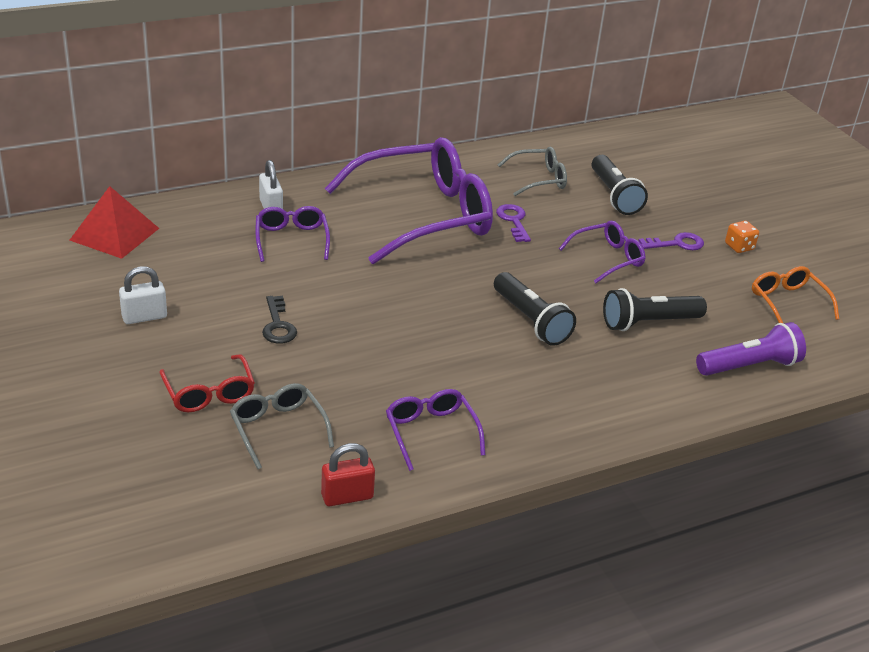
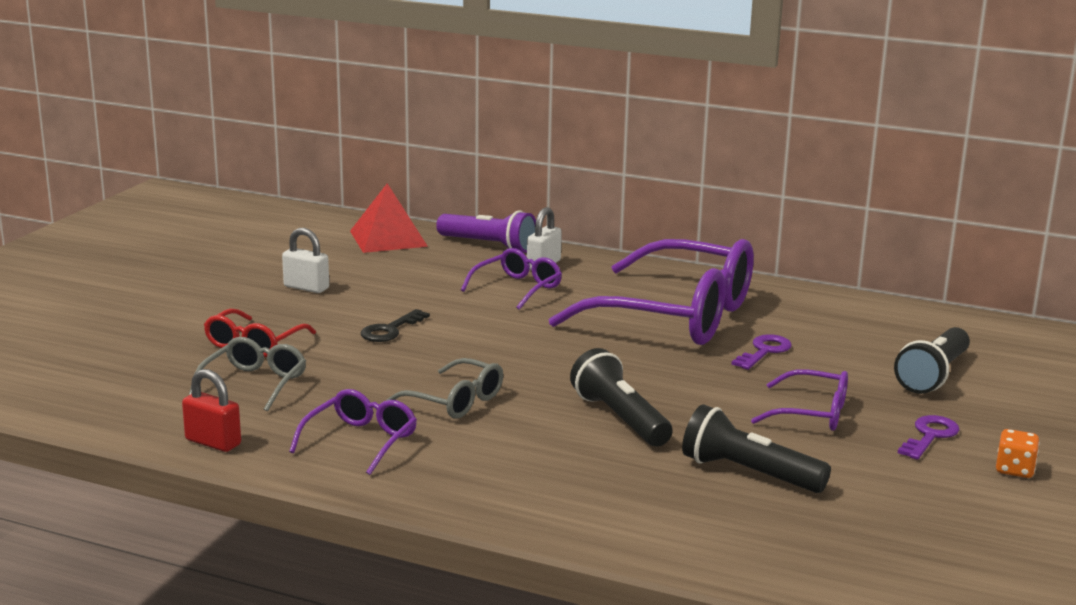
camera: 50 degrees right, 15 degrees down
(530, 321) = (620, 418): black flashlight -> black flashlight turned 135 degrees clockwise
(538, 179) = (864, 335): grey glasses -> grey glasses (455, 401)
(677, 244) = (930, 436): purple key -> purple key turned 90 degrees counterclockwise
(749, 366) = (796, 555): purple flashlight -> purple flashlight (489, 246)
(787, 302) = (976, 536): orange glasses -> none

